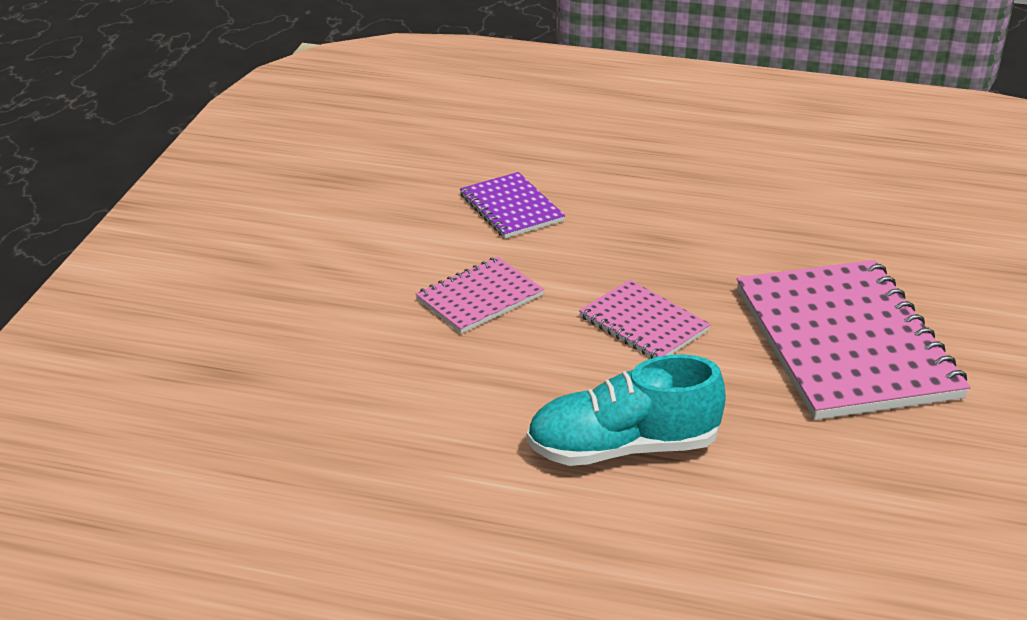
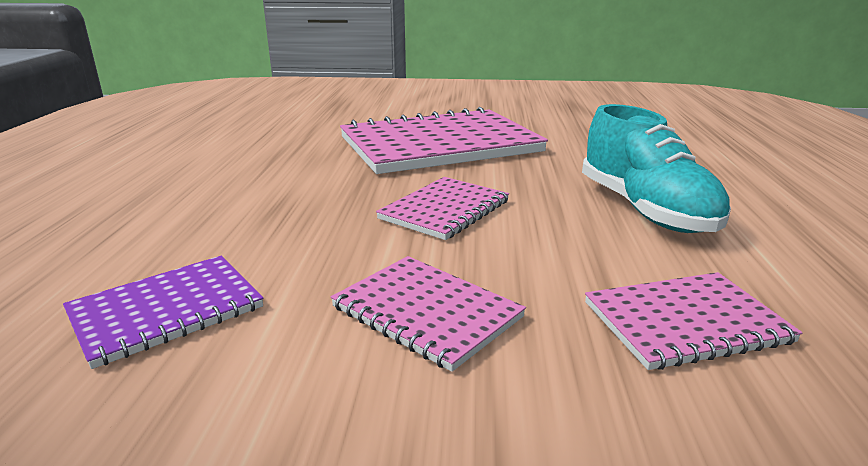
camera: 100 degrees left, 10 degrees down
(432, 401) = (685, 322): none -> pink notebook

